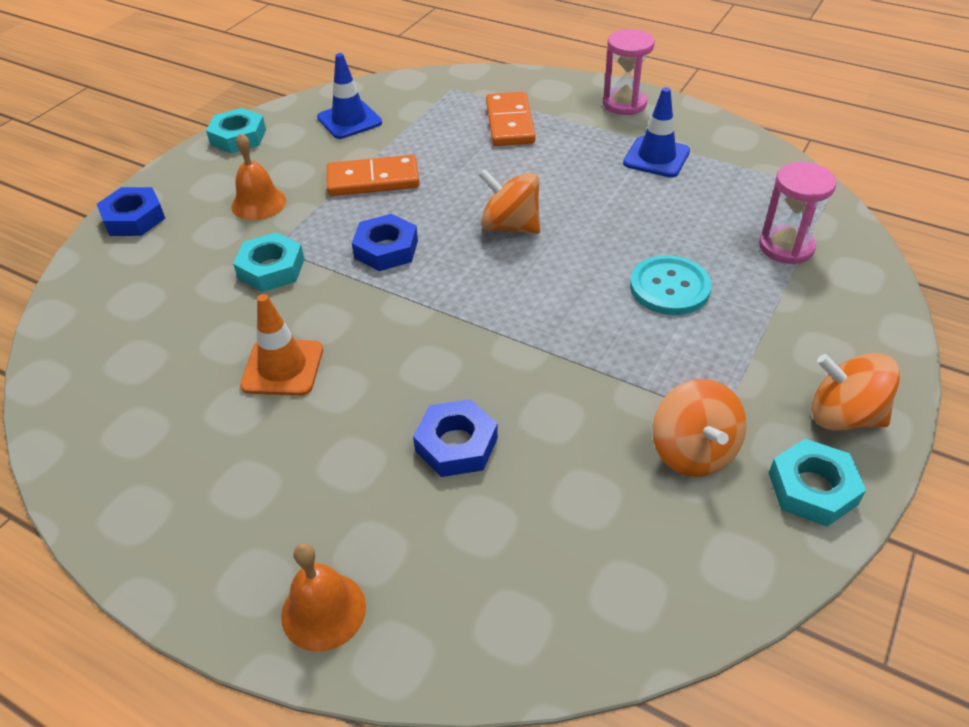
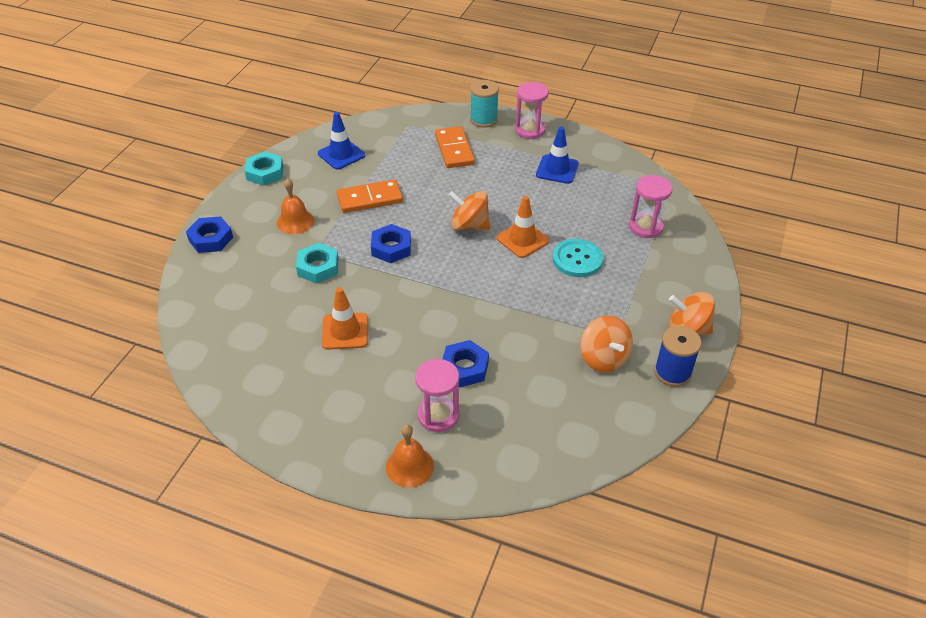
camera: 10 degrees left, 0 degrees up
(394, 522) = (438, 415): none -> pink hourglass
(560, 87) = (483, 119): none -> turquoise spool
(587, 252) = (522, 239): none -> orange traffic cone
(812, 488) = (672, 372): turquoise nut -> blue spool

